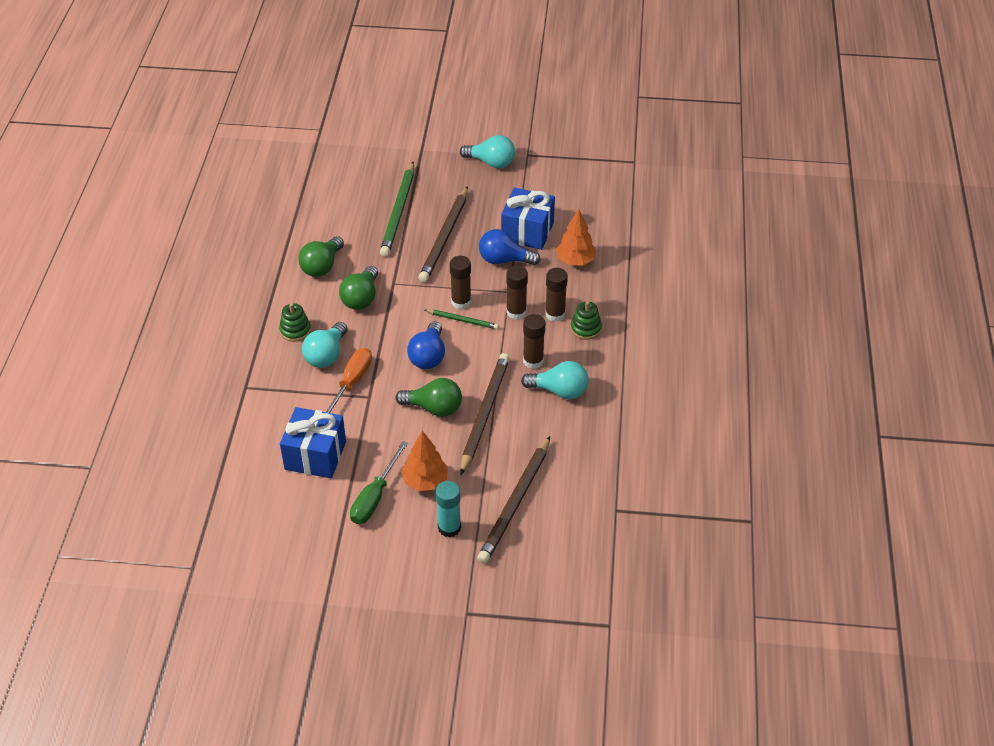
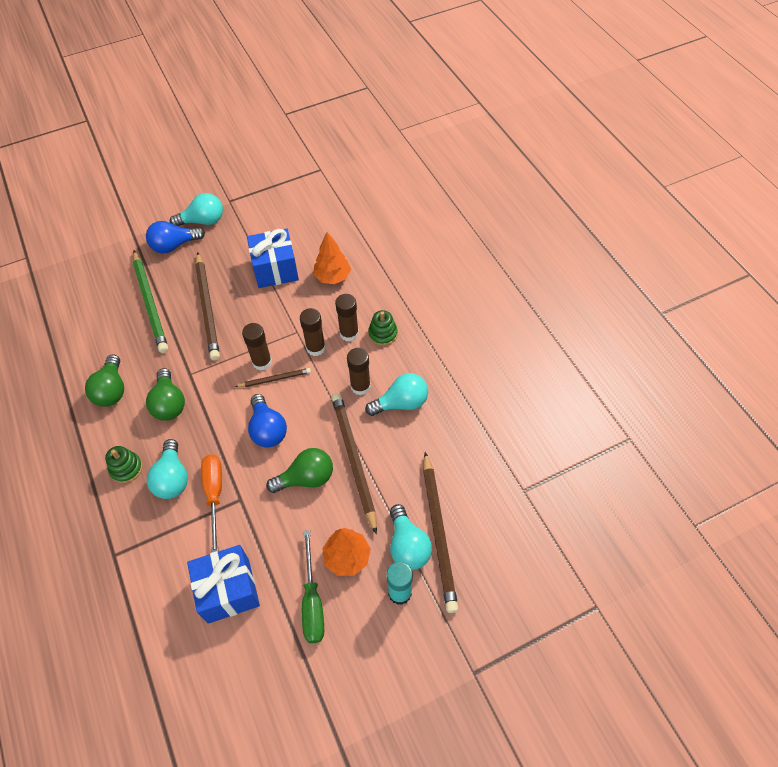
camera: 30 degrees left, 10 degrees up
(462, 320) = (275, 379): green pencil -> brown pencil
(481, 498) = (407, 546): none -> turquoise light bulb
(504, 260) = (273, 304): blue light bulb -> blue light bulb (174, 245)

